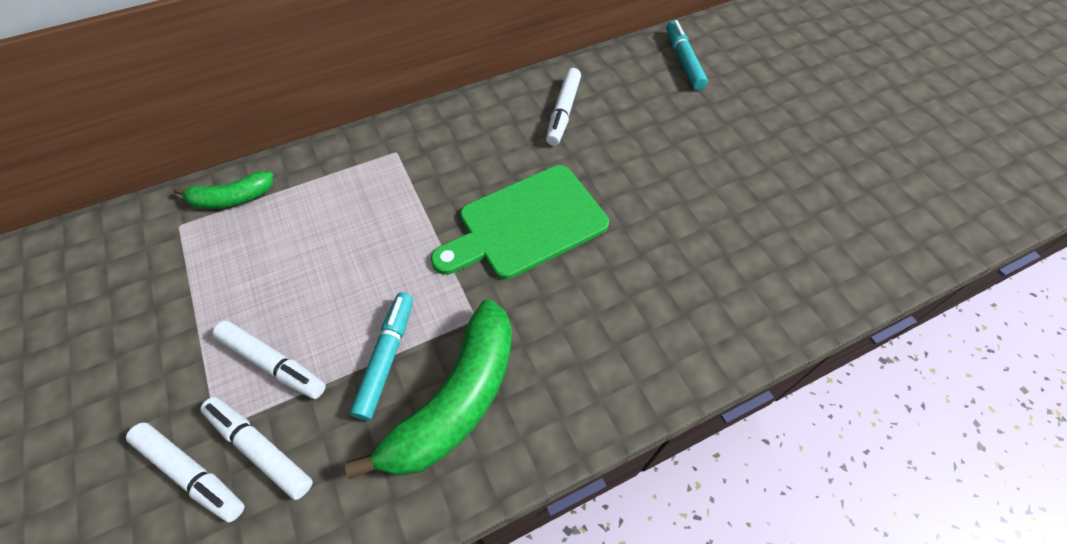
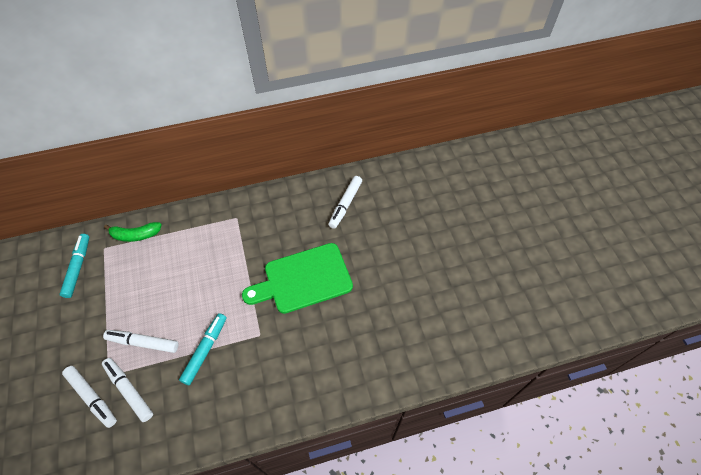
camera: 10 degrees right, 0 degrees up
(273, 363) = (143, 343): white marker -> white marker turned 150 degrees clockwise
(456, 400) = (238, 382): green banana -> none
(683, 61) = (434, 177): turquoise marker -> turquoise marker (78, 267)

